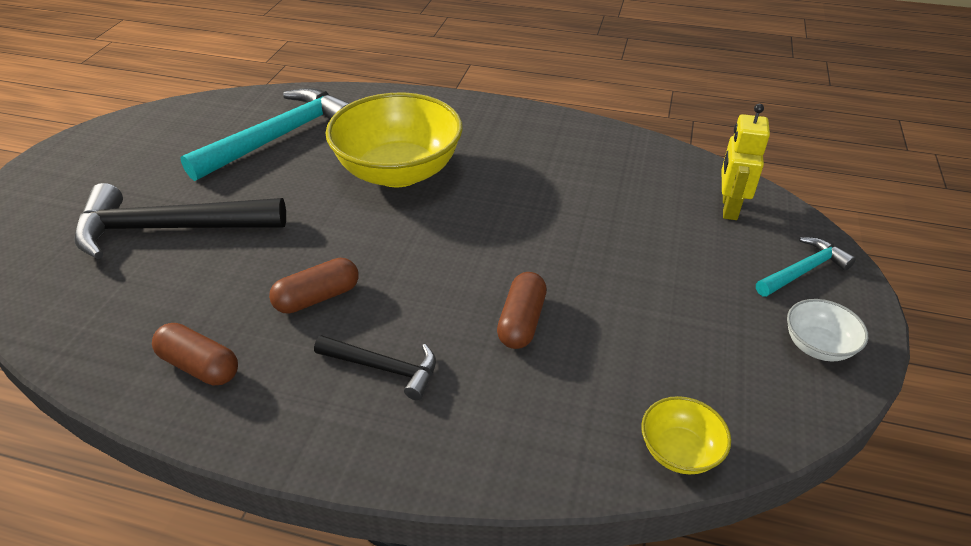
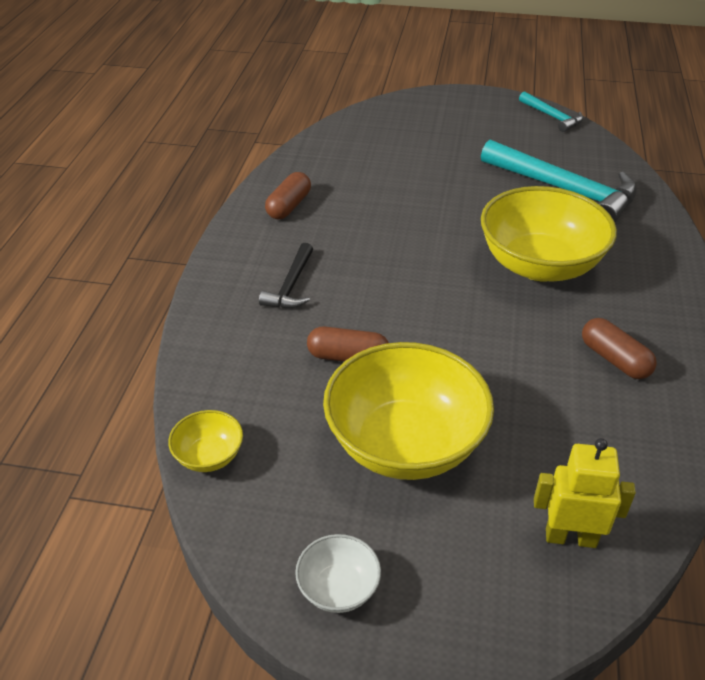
camera: 85 degrees right, 0 degrees up
(170, 229) = (423, 165): black hammer -> none
(317, 297) = (360, 244): brown capsule -> brown capsule (614, 359)
(644, 288) = (405, 444): none -> yellow bowl
(803, 271) = (463, 599): turquoise hammer -> turquoise hammer (552, 117)

